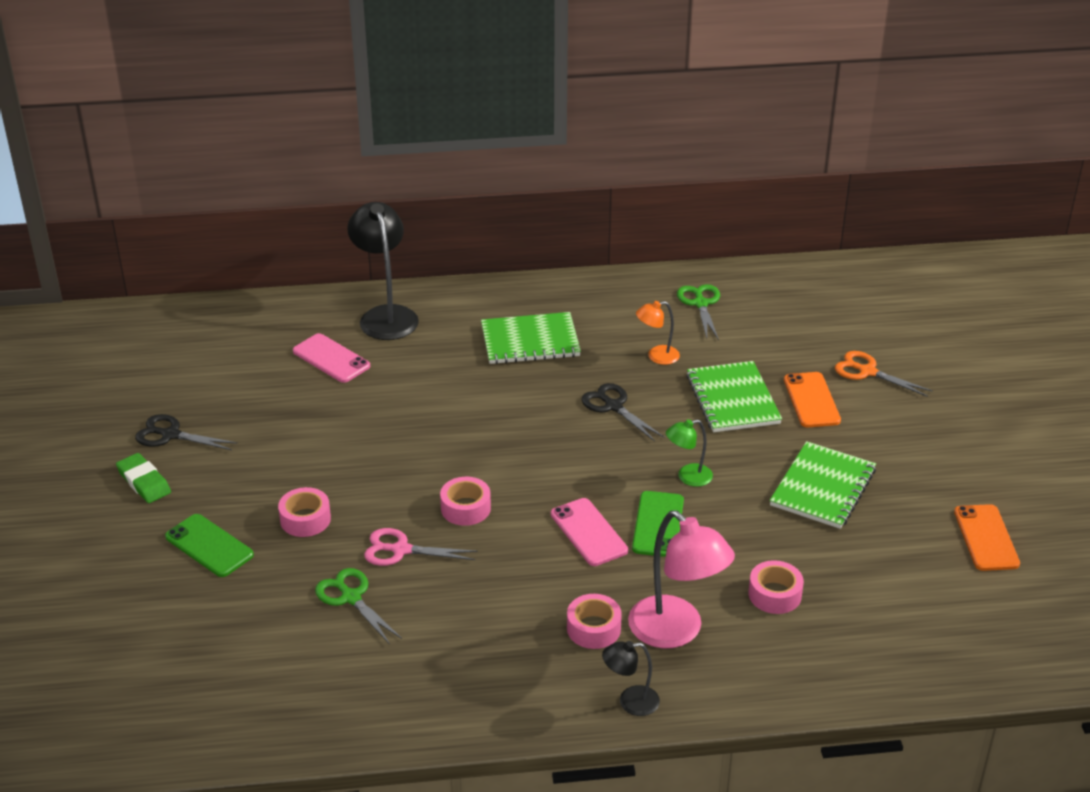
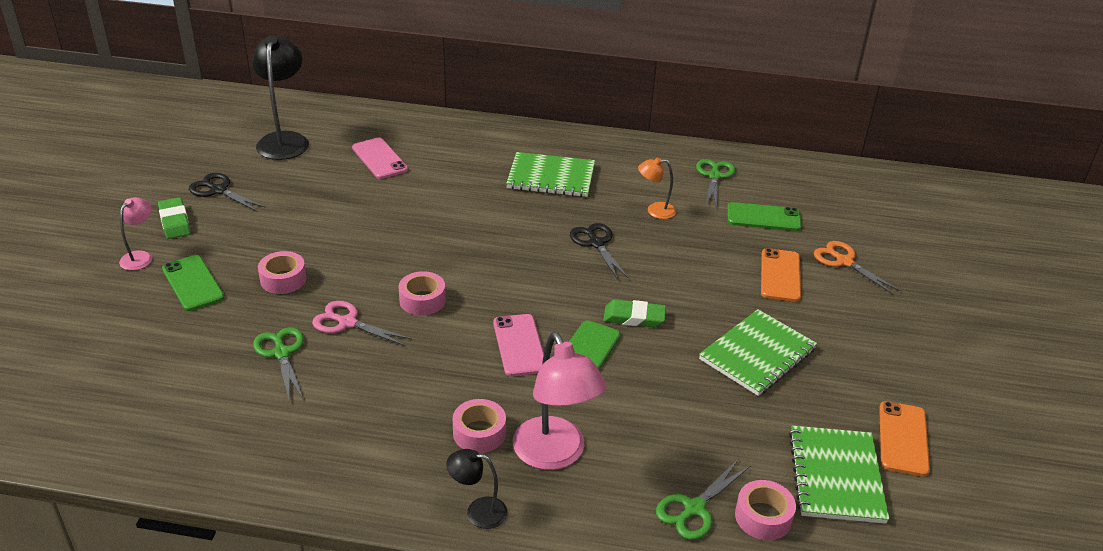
camera: 15 degrees right, 0 degrees up
(131, 530) = (140, 257): none -> pink lamp
(386, 315) = (442, 135): black lamp -> black lamp (284, 140)
(688, 477) = (634, 317): green lamp -> green eraser
(733, 399) = (707, 259): green notebook -> green notebook (836, 476)
(770, 340) = (763, 217): none -> green phone
(774, 594) = (666, 443): pink tape -> pink tape (763, 517)
(826, 649) = (694, 508): none -> green scissors

